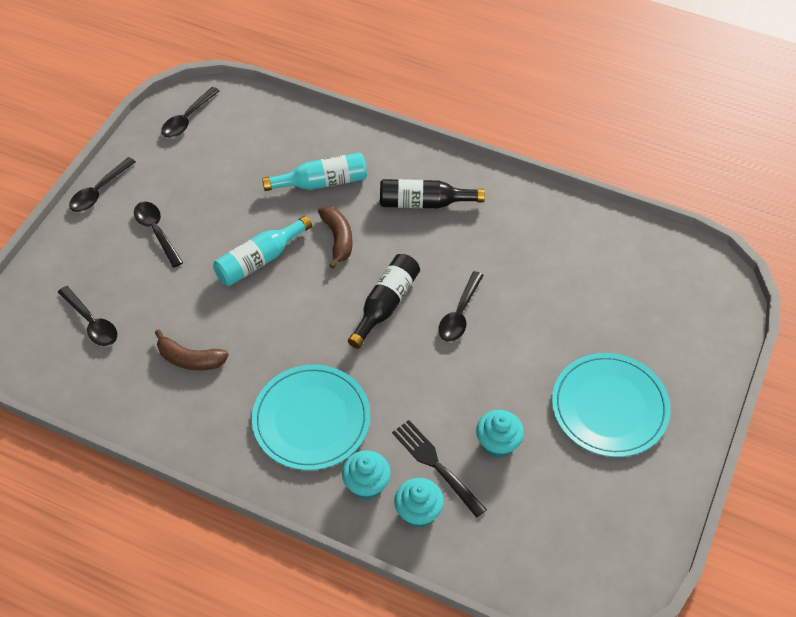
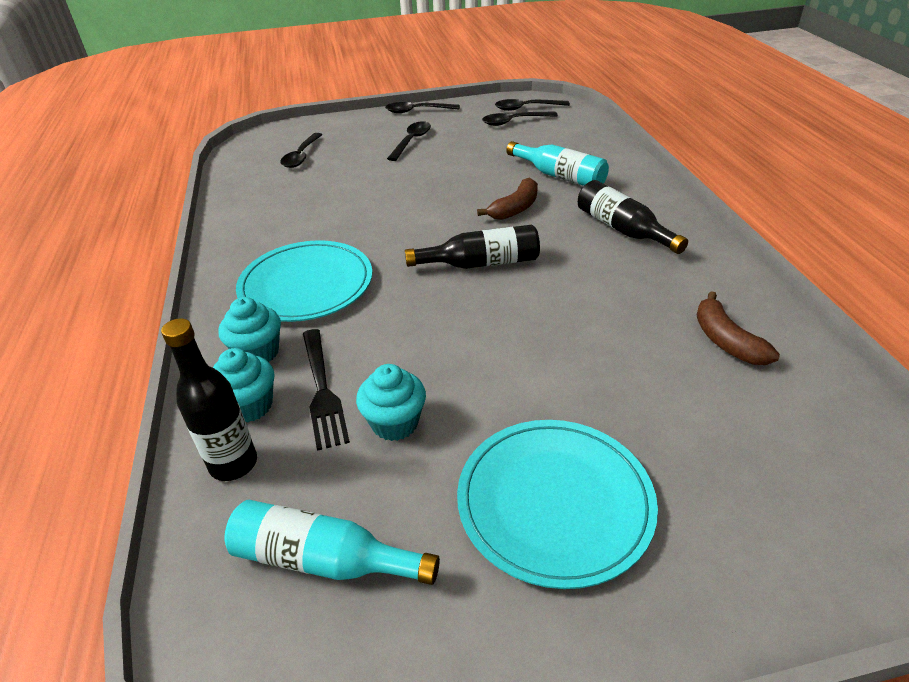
camera: 55 degrees right, 15 degrees down
(190, 359) = (310, 203): brown banana -> brown banana (726, 341)
(259, 260) = (443, 187): turquoise bottle -> turquoise bottle (323, 559)
(437, 466) = (322, 389): black fork -> black fork turned 150 degrees clockwise
(459, 314) = (529, 311): black spoon -> black spoon (514, 122)
(464, 541) = (233, 464): none -> black bottle

